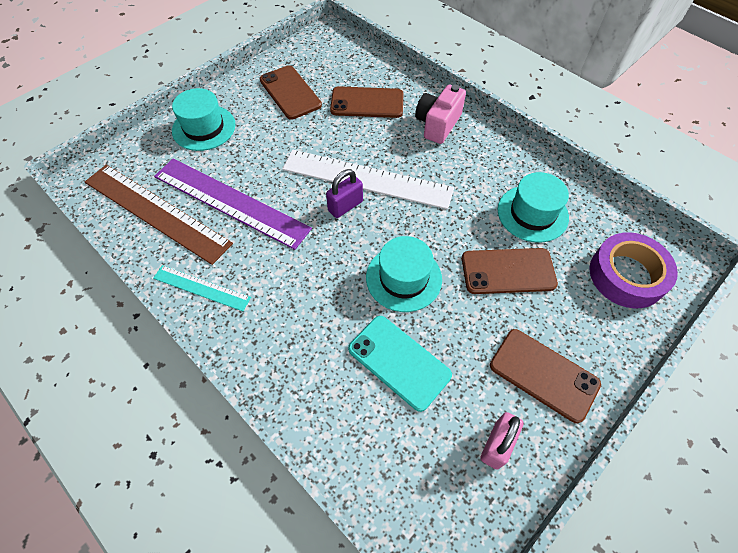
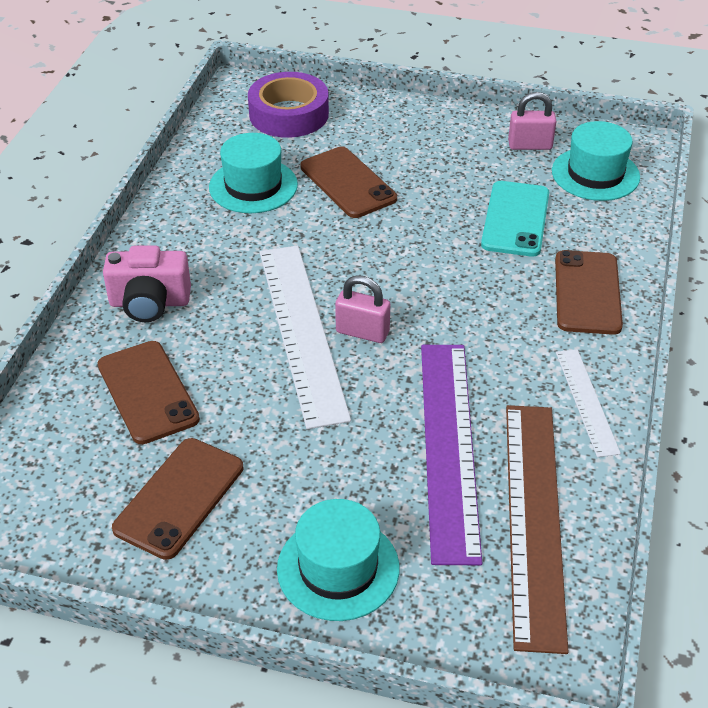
camera: 120 degrees left, 15 degrees down
(201, 287) = (586, 401): turquoise ruler -> white ruler
(345, 206) = (362, 332): purple padlock -> pink padlock
(403, 278) = (421, 248): turquoise hat -> turquoise hat (595, 174)
(543, 374) = (442, 137): brown phone -> brown phone (587, 292)

